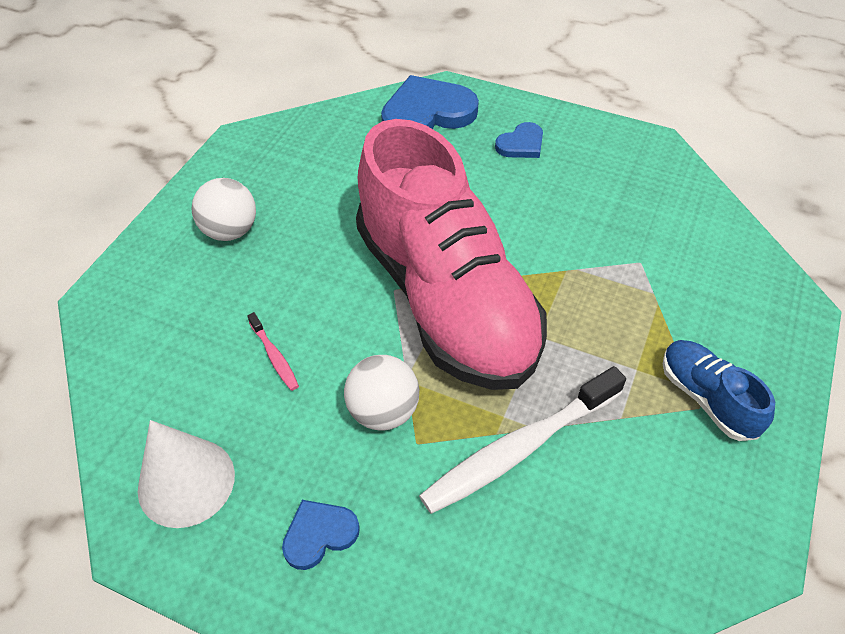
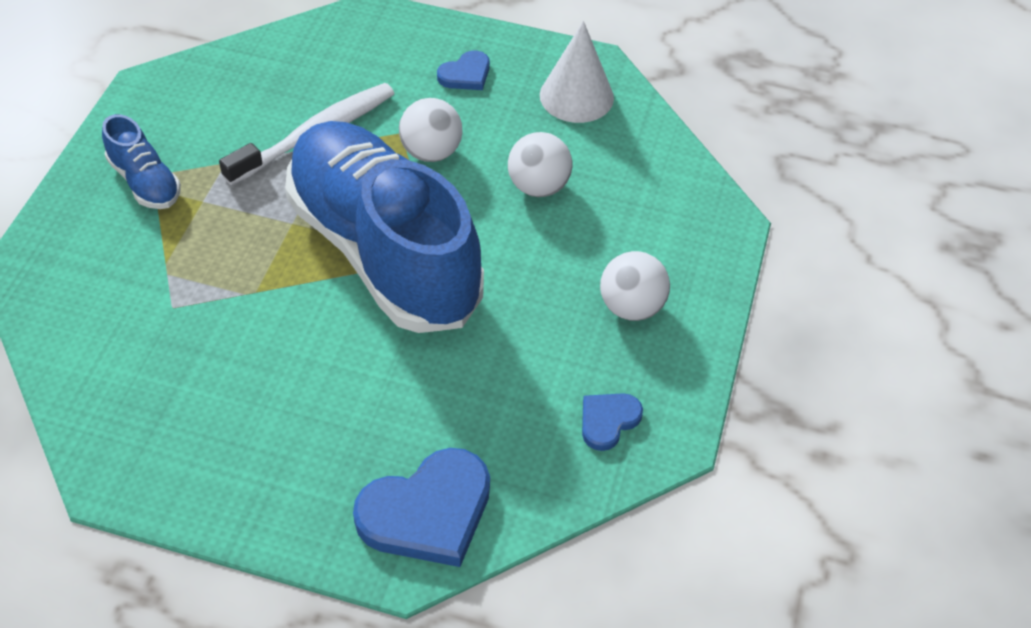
camera: 170 degrees right, 0 degrees up
(274, 356) = (538, 186): pink toothbrush -> white ball
(445, 298) = (384, 251): pink shoe -> blue shoe
(521, 144) = (294, 465): blue heart -> blue heart (608, 421)

